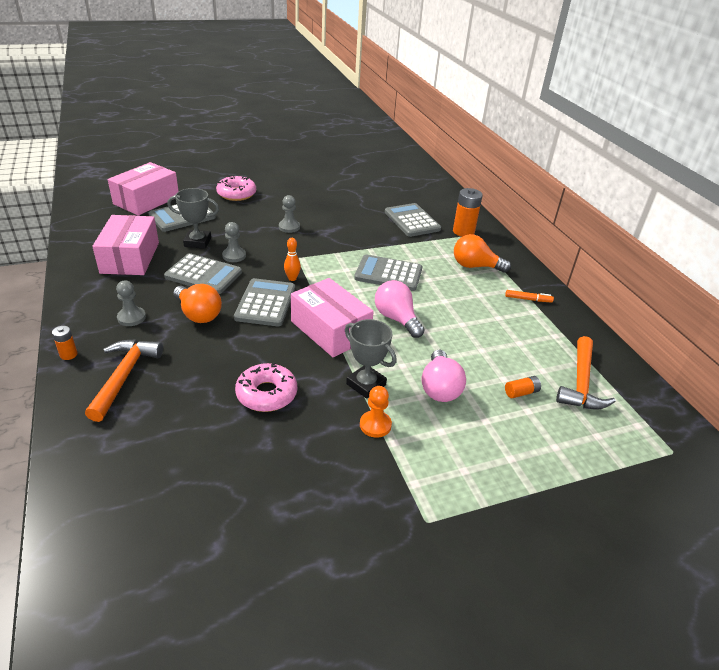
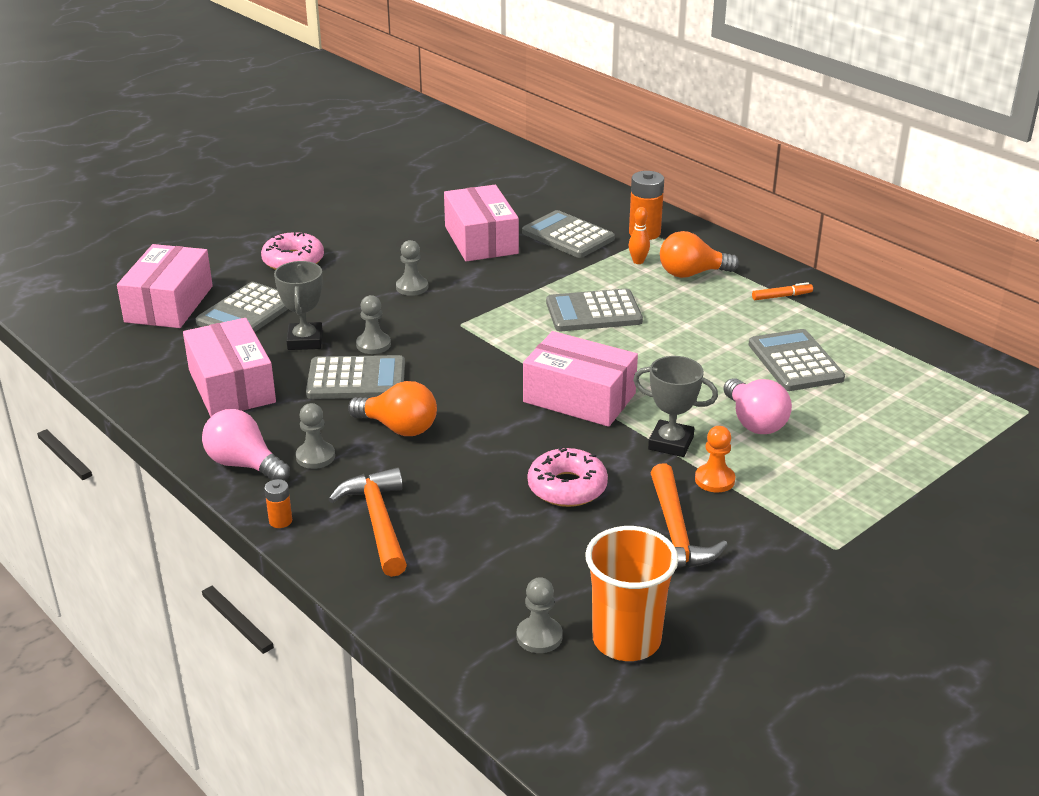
camera: 20 degrees left, 5 degrees down
(142, 511) = (539, 636): none -> grey pawn
(197, 242) = (305, 341): grey trophy -> grey trophy turned 75 degrees counterclockwise
(201, 541) = (626, 640): none -> orange cup
(265, 303) = (471, 390): grey calculator -> grey calculator (795, 362)
(292, 278) = (477, 351): orange bowling pin -> orange bowling pin (638, 261)
(356, 210) = (481, 240): none -> pink box
(396, 319) = (647, 362): pink light bulb -> pink light bulb (244, 464)
(521, 392) = (843, 400): orange battery -> none
(581, 383) = (898, 371): orange hammer -> orange hammer (675, 533)

